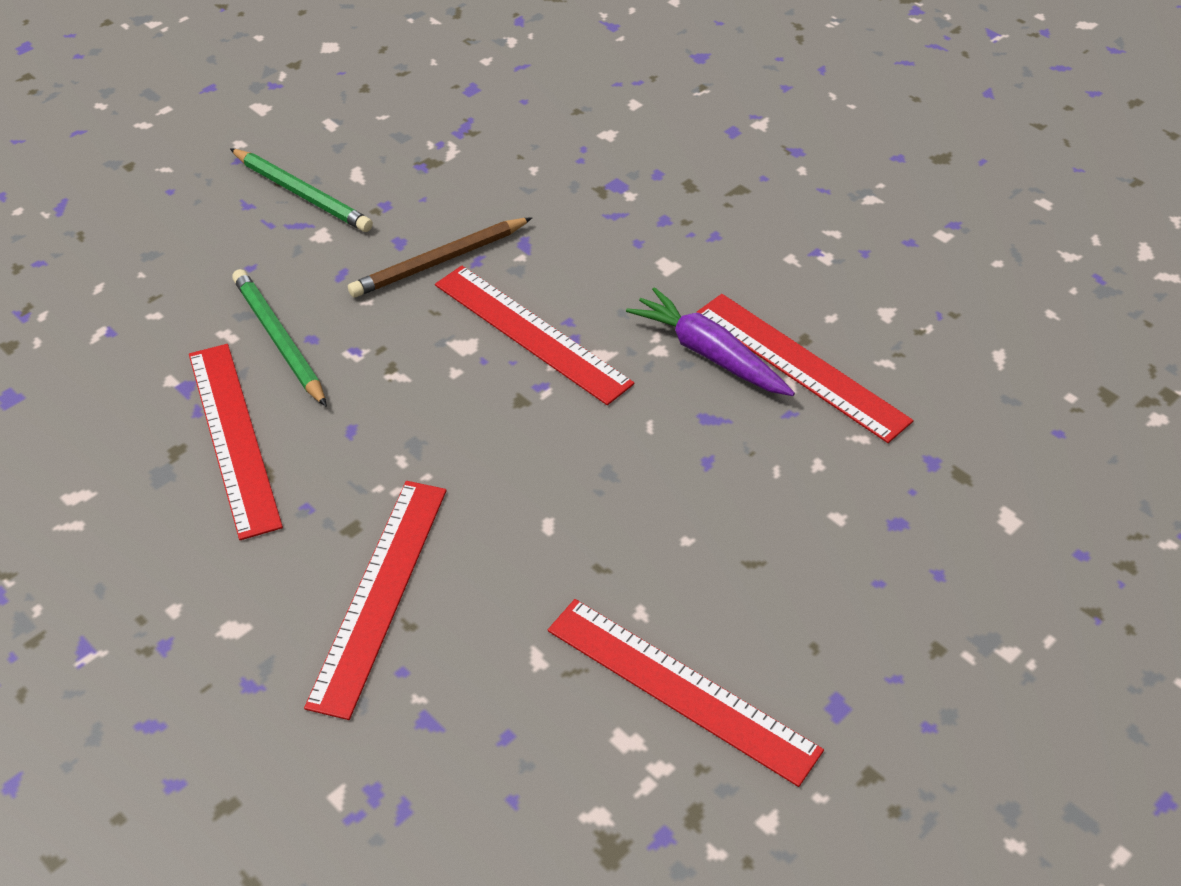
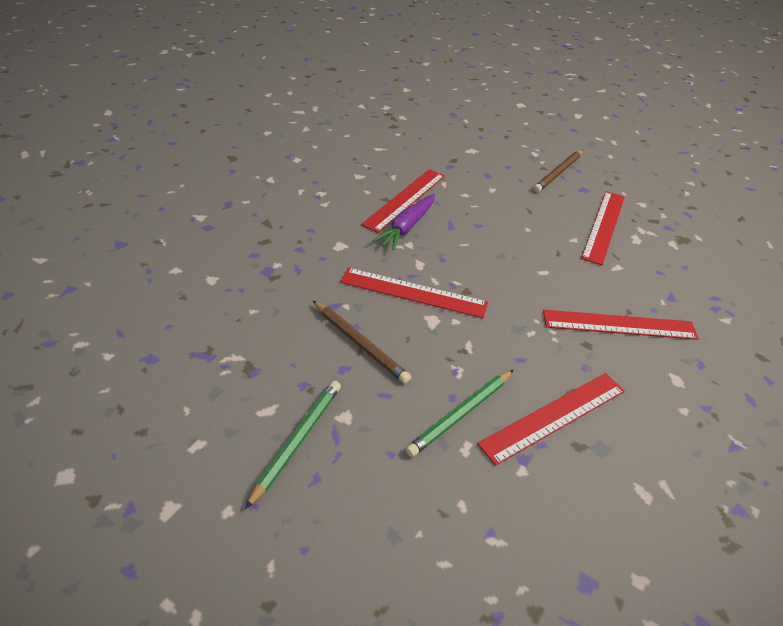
camera: 105 degrees left, 5 degrees down
(531, 333) = (413, 293): red ruler -> red ruler turned 75 degrees clockwise
(912, 673) = (558, 173): none -> brown pencil

